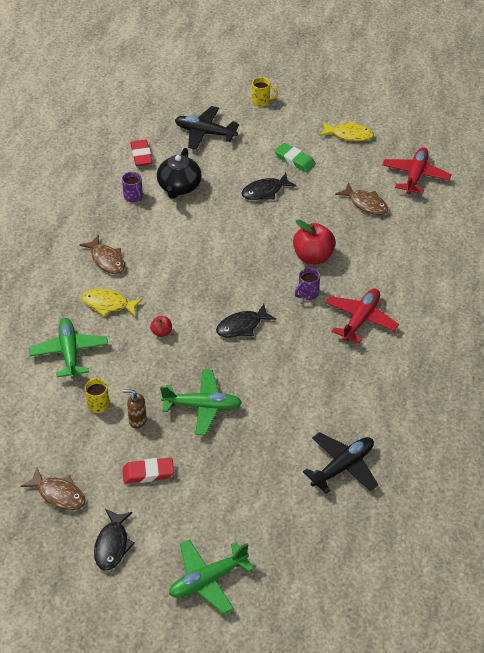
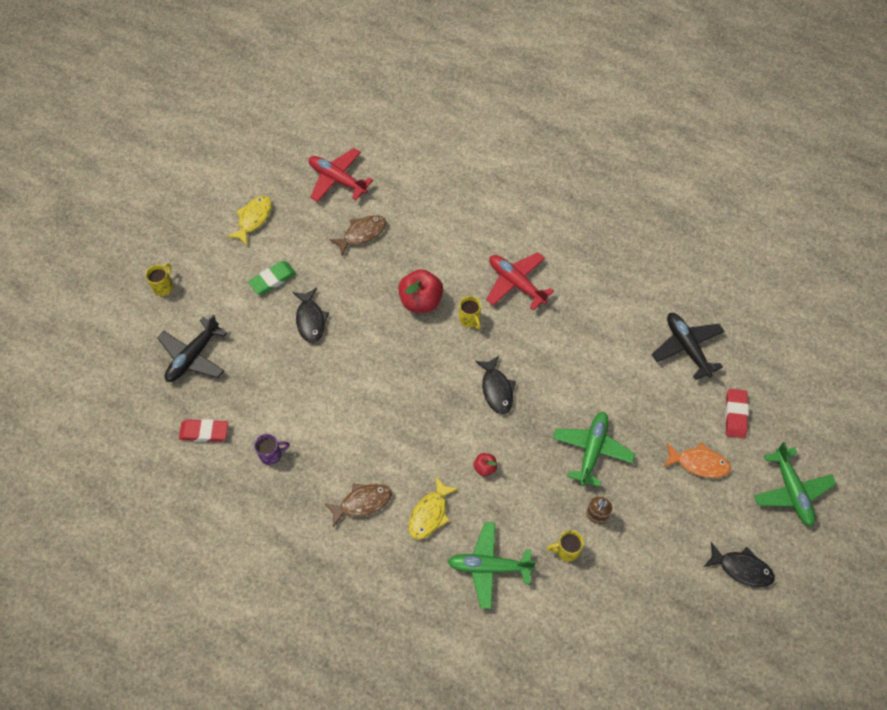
camera: 75 degrees left, 15 degrees up
(59, 494) = (674, 609): brown fish -> none
(148, 473) = (663, 518): red eraser -> red eraser (735, 415)
(179, 187) = (273, 403): black teapot -> none
(215, 494) = (699, 463): none -> orange fish
(307, 294) = (470, 319): purple mug -> yellow mug

